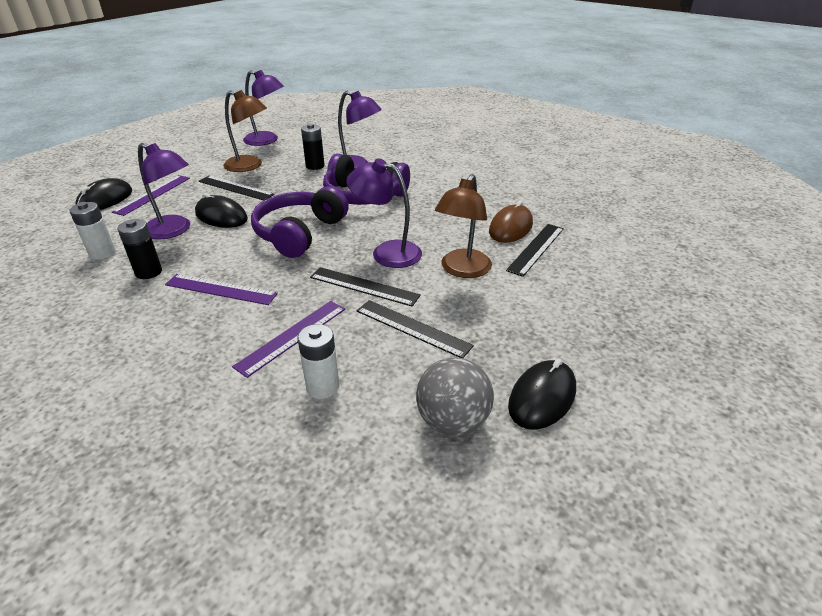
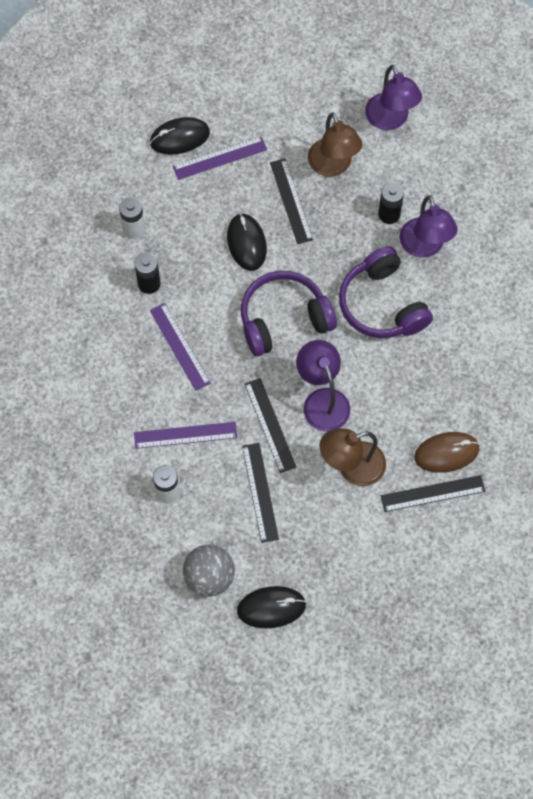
camera: 45 degrees right, 30 degrees up
(174, 230) = (199, 237): purple lamp -> none

